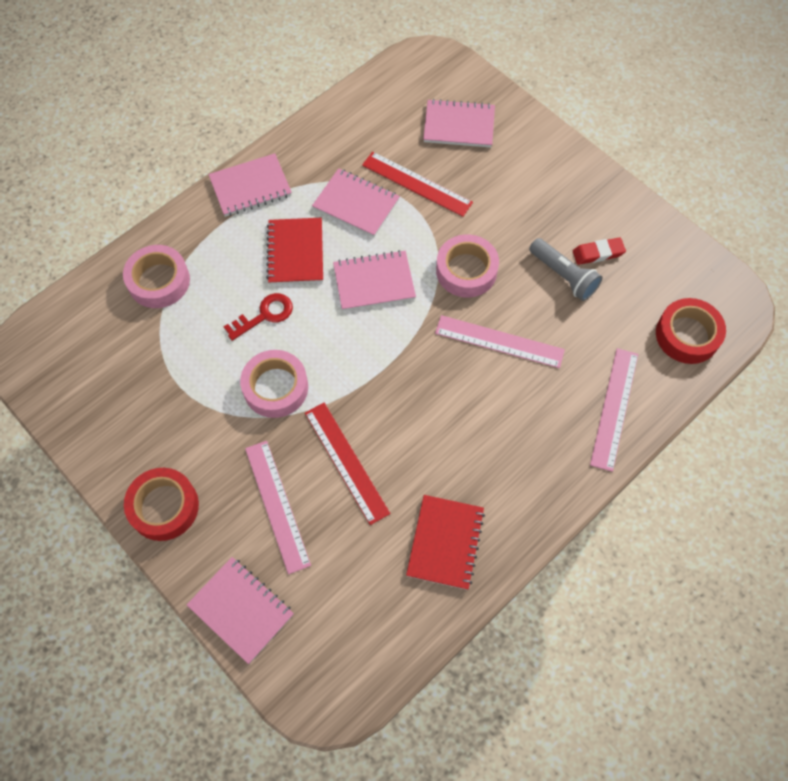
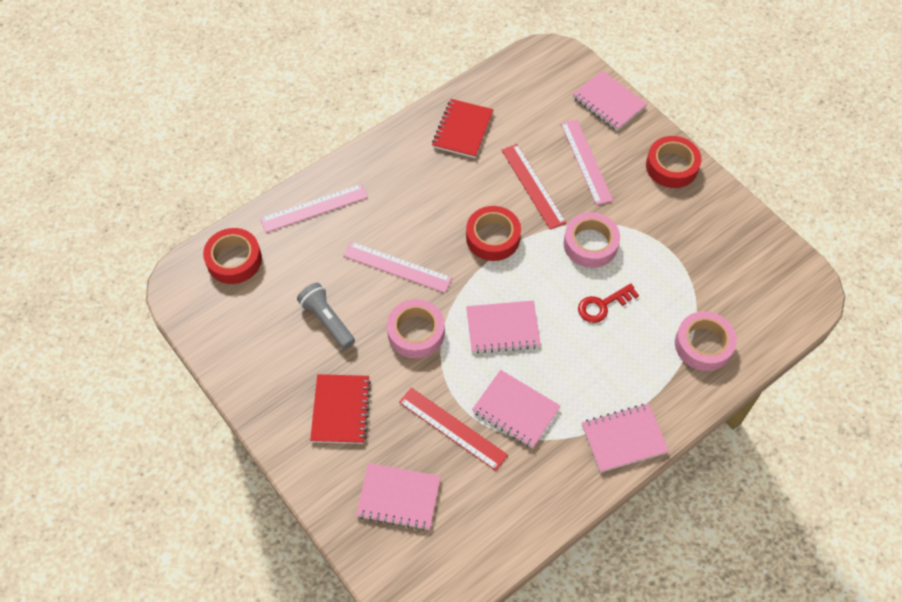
camera: 175 degrees left, 5 degrees down
(295, 252) = (576, 363): red notebook -> red notebook (341, 410)
(392, 387) = (493, 237): none -> red tape
(598, 253) = (289, 340): red eraser -> none
(614, 408) = (314, 208): pink ruler -> pink ruler turned 45 degrees clockwise

